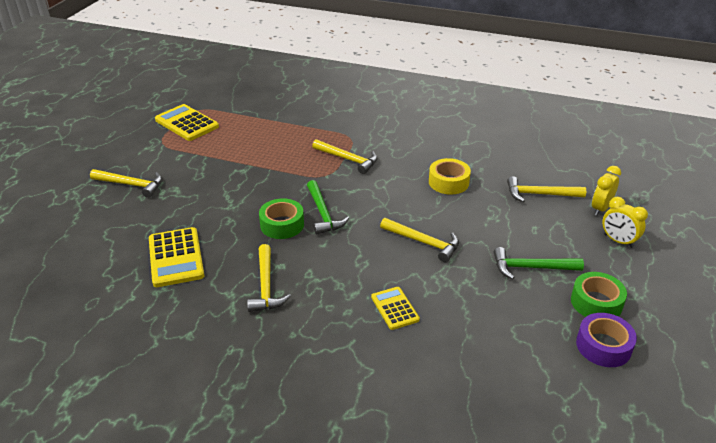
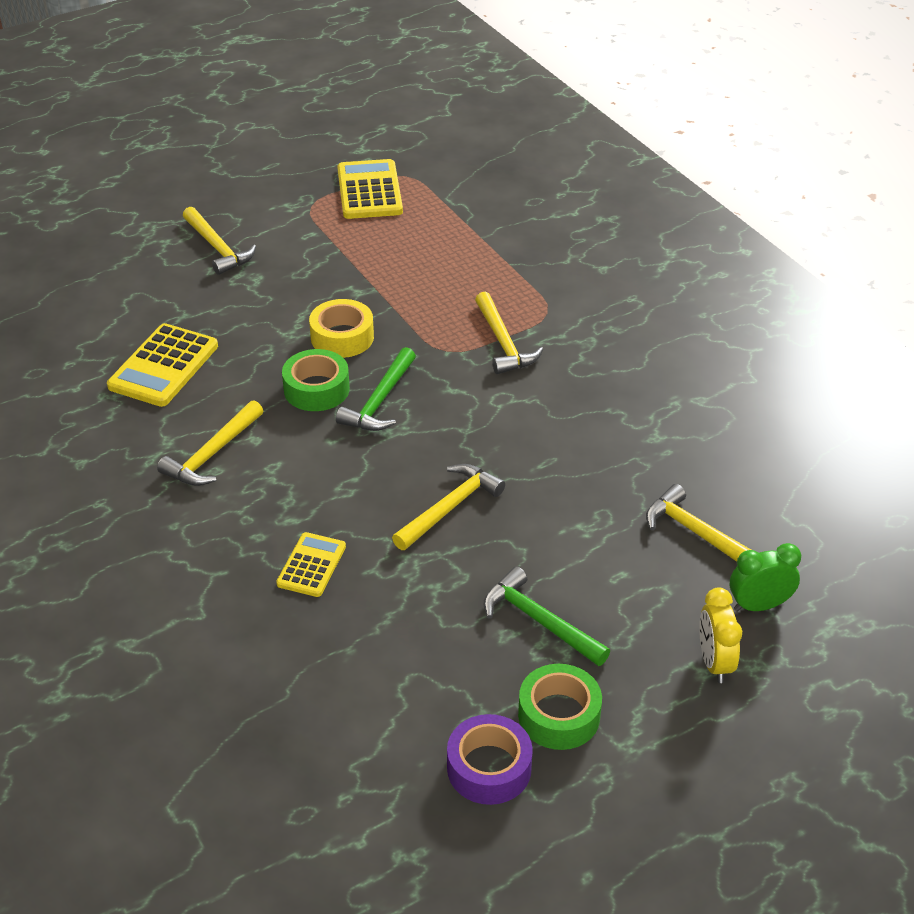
camera: 40 degrees right, 5 degrees up
(423, 242) = (450, 508): yellow hammer -> yellow hammer turned 120 degrees counterclockwise
(448, 182) = (593, 446): yellow tape -> yellow tape (342, 337)
(600, 209) = (759, 605): yellow clock -> green clock

